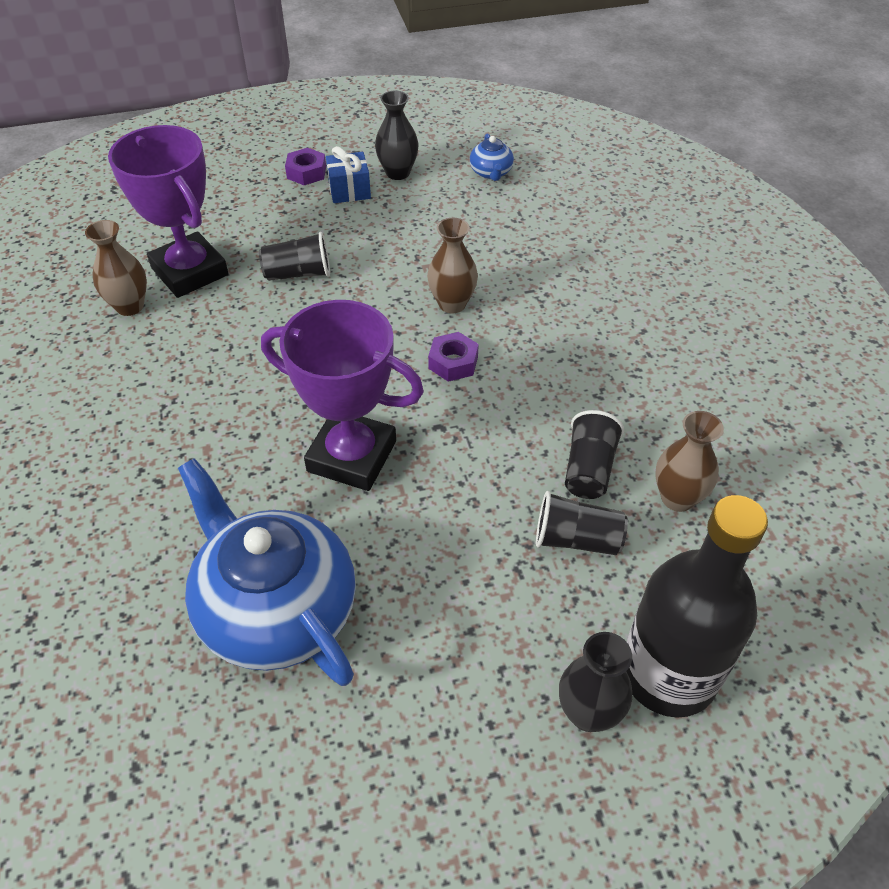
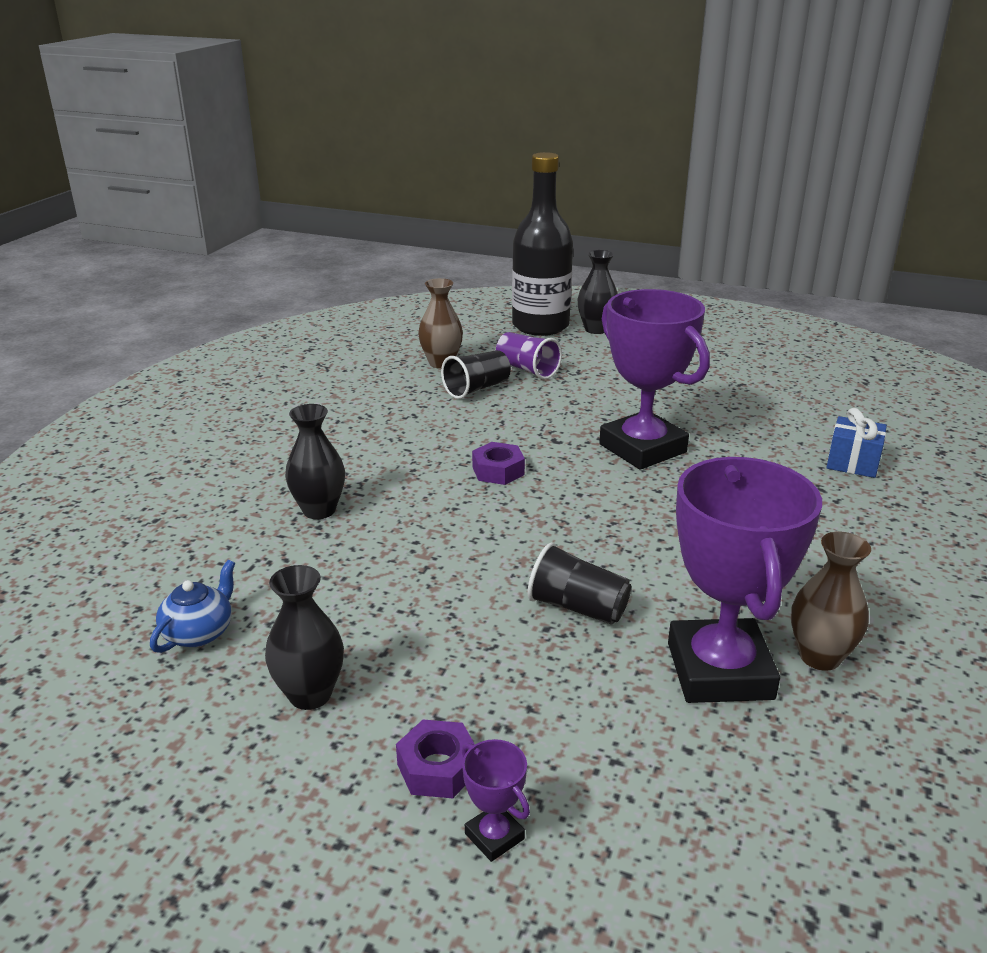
camera: 145 degrees left, 20 degrees down
(261, 162) = (494, 836): none -> purple trophy
(276, 610) = (751, 403): blue teapot -> none
(349, 190) = (407, 698): blue gift -> blue gift (852, 463)
(452, 304) = (444, 511): brown vase -> none
(536, 265) = (319, 510): none -> black vase
(576, 539) = (527, 369): black cup -> purple cup

